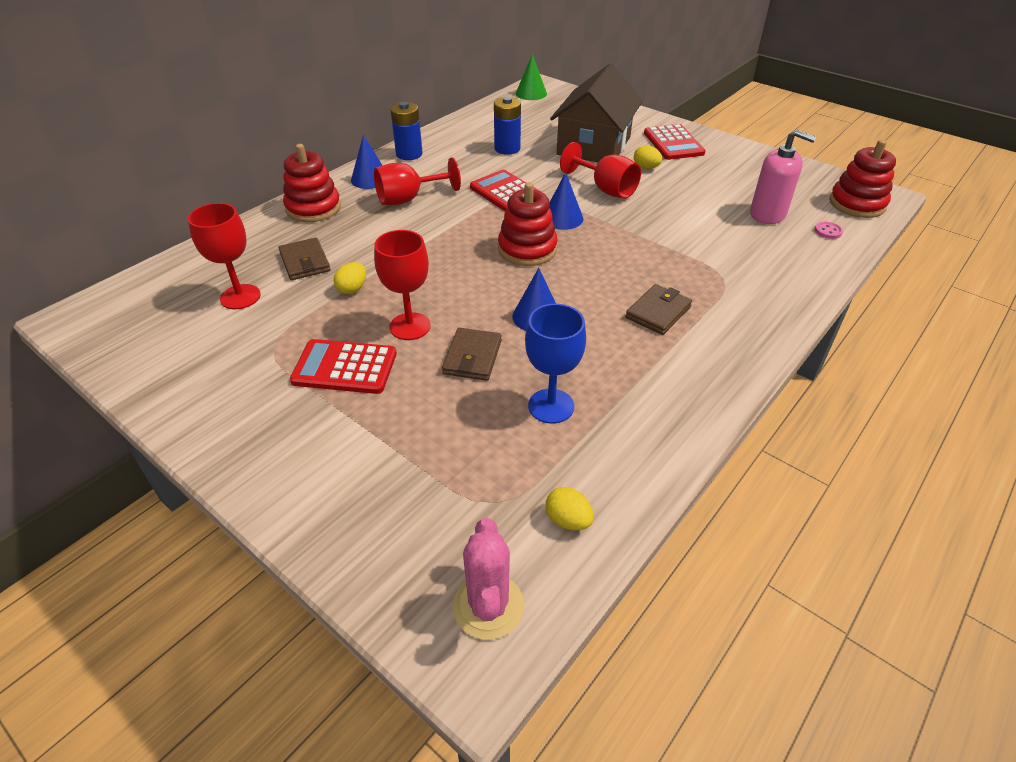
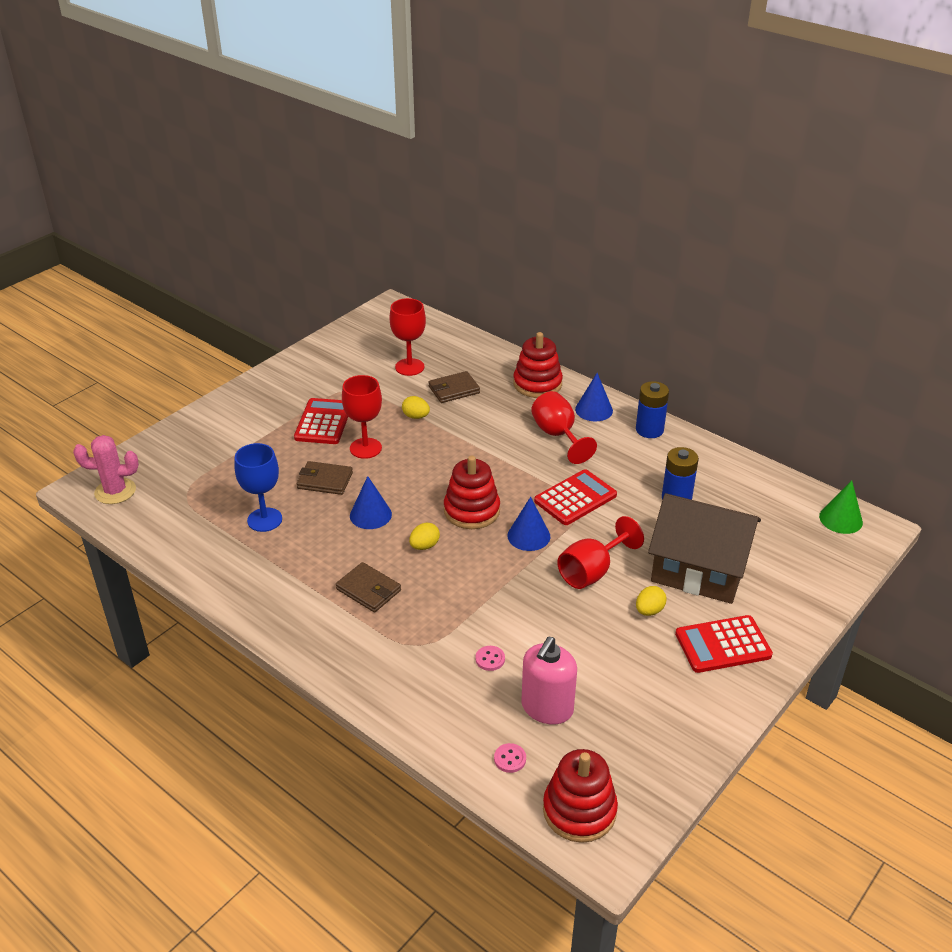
camera: 90 degrees right, 5 degrees down
(568, 520) = (162, 524): yellow egg -> yellow egg (424, 546)
(726, 240) = (490, 659): none -> pink button

